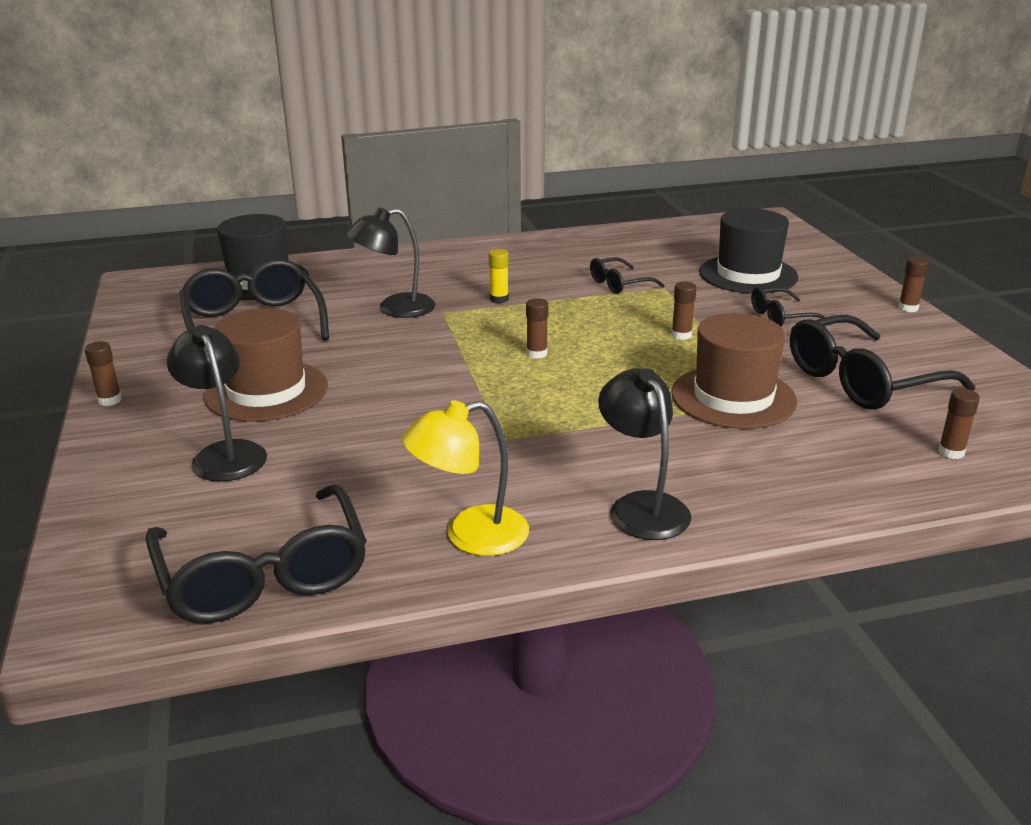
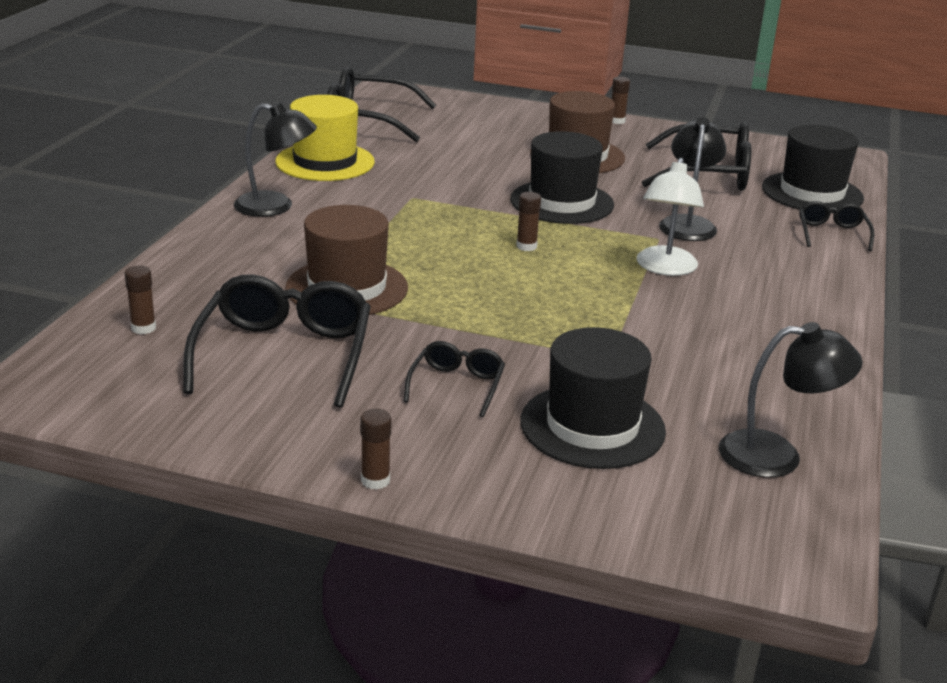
camera: 120 degrees right, 0 degrees up
(225, 453) = (504, 133): black lamp -> black lamp (777, 455)
(414, 365) = (562, 202): none -> black hat
(470, 535) = (325, 162): yellow lamp -> yellow hat
(499, 299) = (665, 268): yellow glue stick -> white lamp
(619, 284) = (644, 337): black glasses -> black glasses (832, 234)
(681, 335) = (483, 316): brown glue stick -> none

